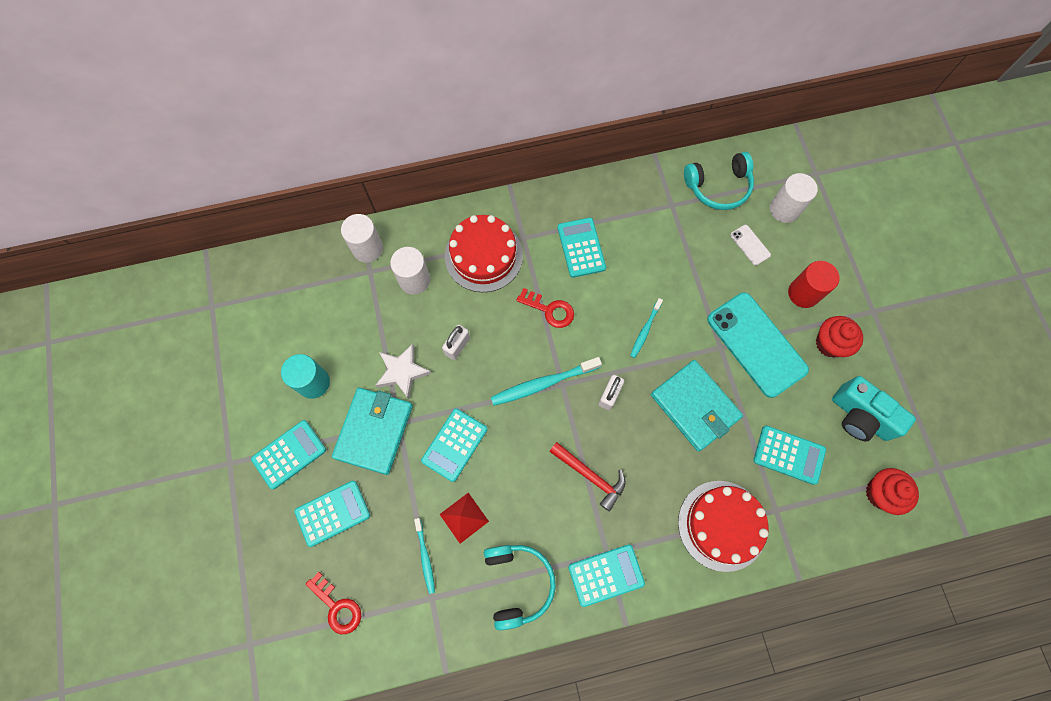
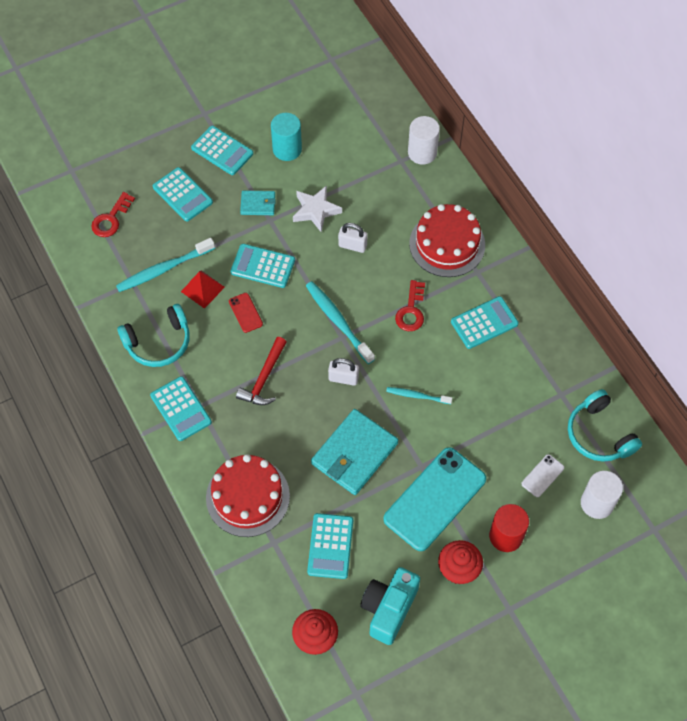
camera: 75 degrees right, 10 degrees down
(374, 431) = (258, 204): turquoise wallet -> turquoise wallet, size x0.51
(414, 280) = (404, 196): white cylinder -> none
(425, 557) = (163, 269): turquoise toothbrush -> turquoise toothbrush, size x1.69
(506, 477) = (245, 313): none -> red phone

